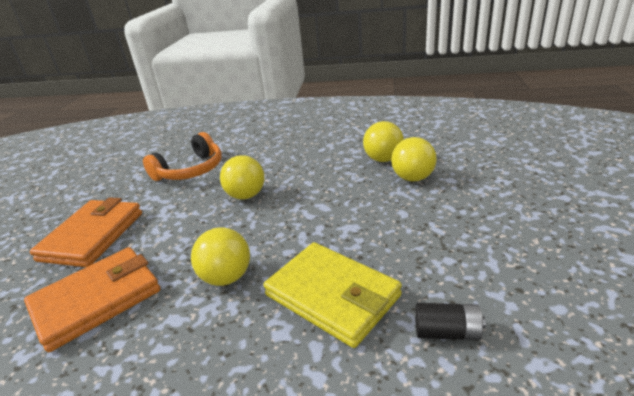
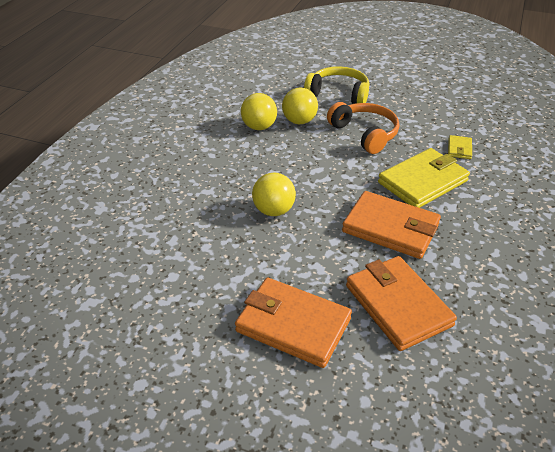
camera: 80 degrees left, 10 degrees up
(190, 170) = (189, 250): orange headphones -> orange headphones (365, 134)
(226, 277) = (391, 228): yellow ball -> orange wallet
(447, 332) = (459, 149): black battery -> yellow wallet
(502, 191) = (338, 94): none -> yellow headphones

